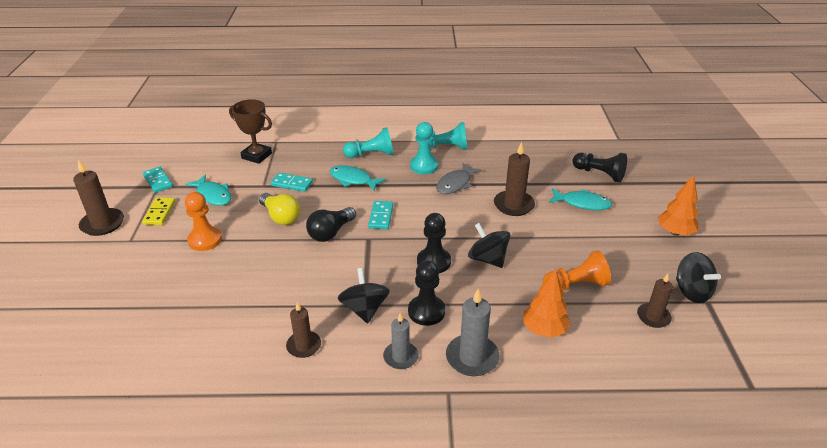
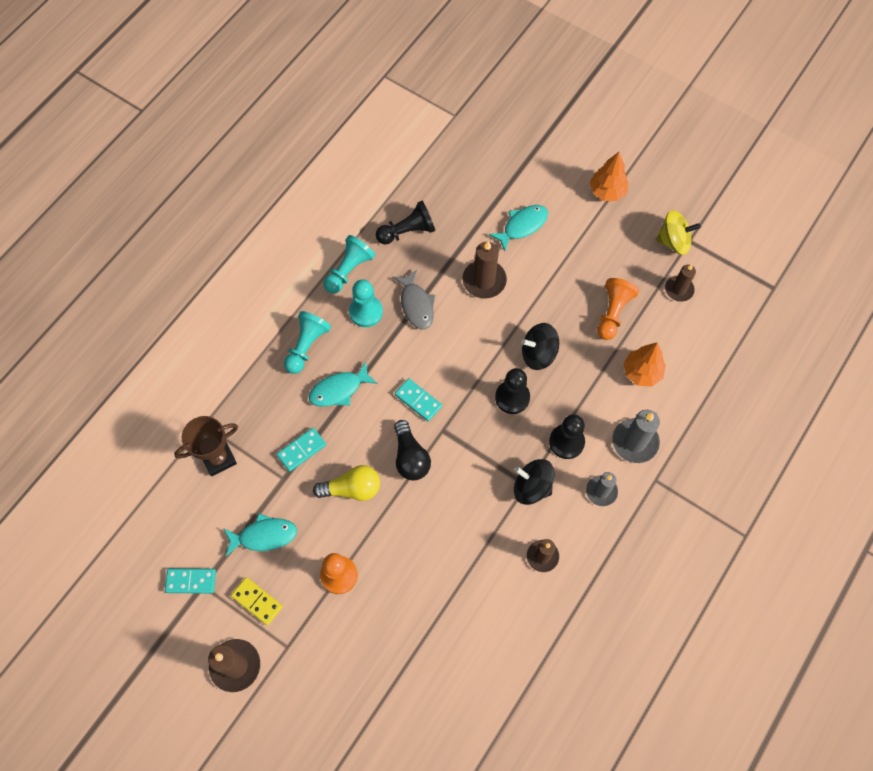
camera: 55 degrees left, 30 degrees up
(599, 174) = (493, 177): black pawn -> black pawn (407, 231)
(692, 291) = (673, 241): black spinning top -> yellow spinning top

